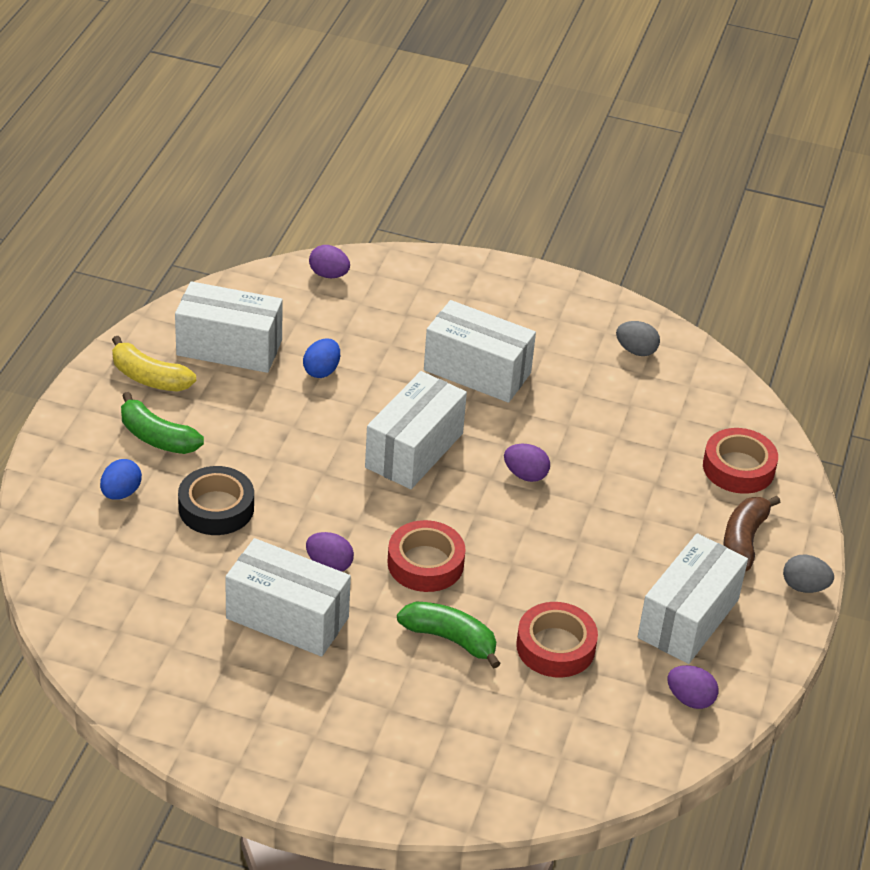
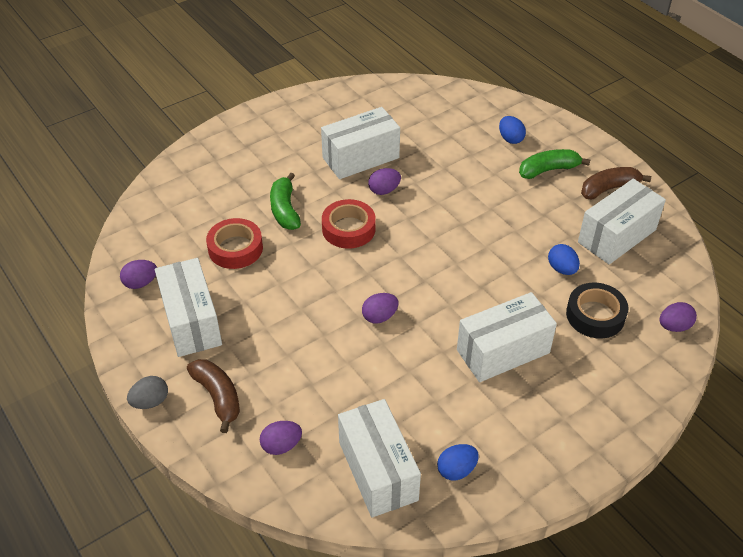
camera: 130 degrees right, 5 degrees up
(149, 377) = (609, 189): yellow banana -> brown banana
(216, 508) = (468, 168): black tape -> black tape (595, 315)
(414, 450) = (448, 274): white box -> white box (378, 471)
(450, 639) = (285, 210): green banana -> green banana turned 105 degrees clockwise
(636, 351) = (456, 470): grey egg -> blue egg
(738, 468) = (281, 445): red tape -> purple egg

